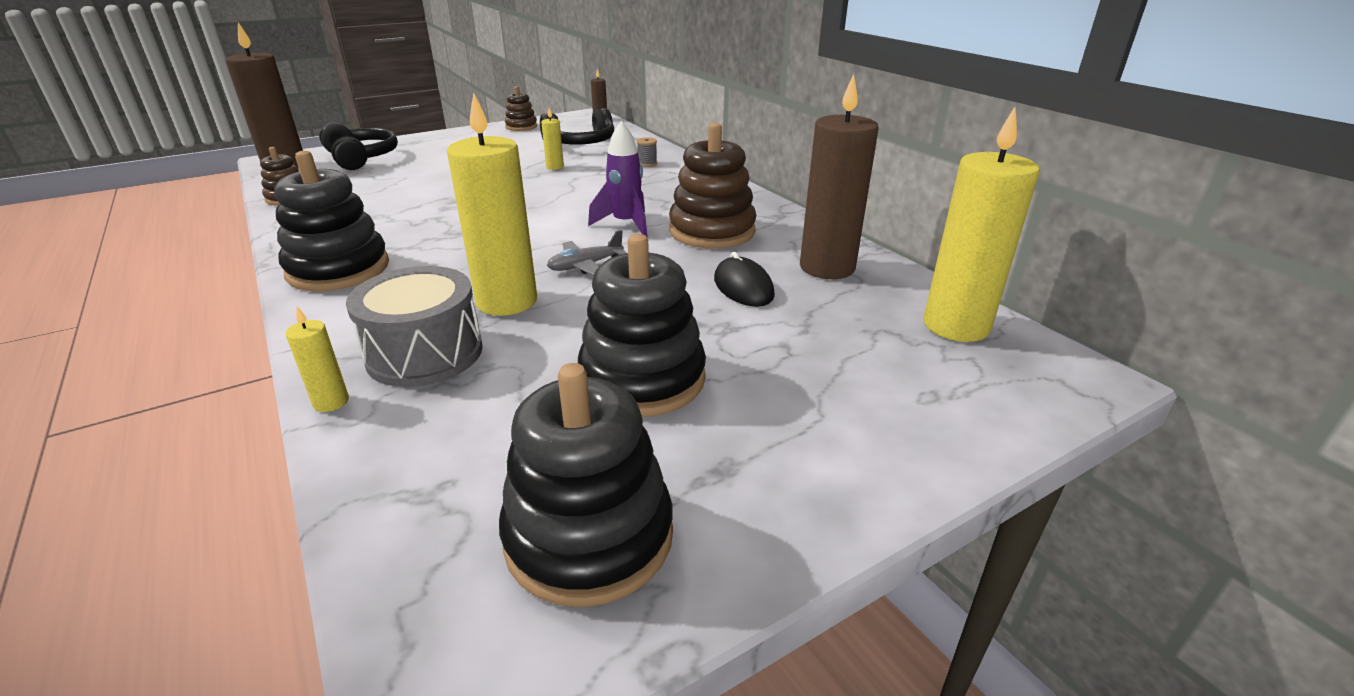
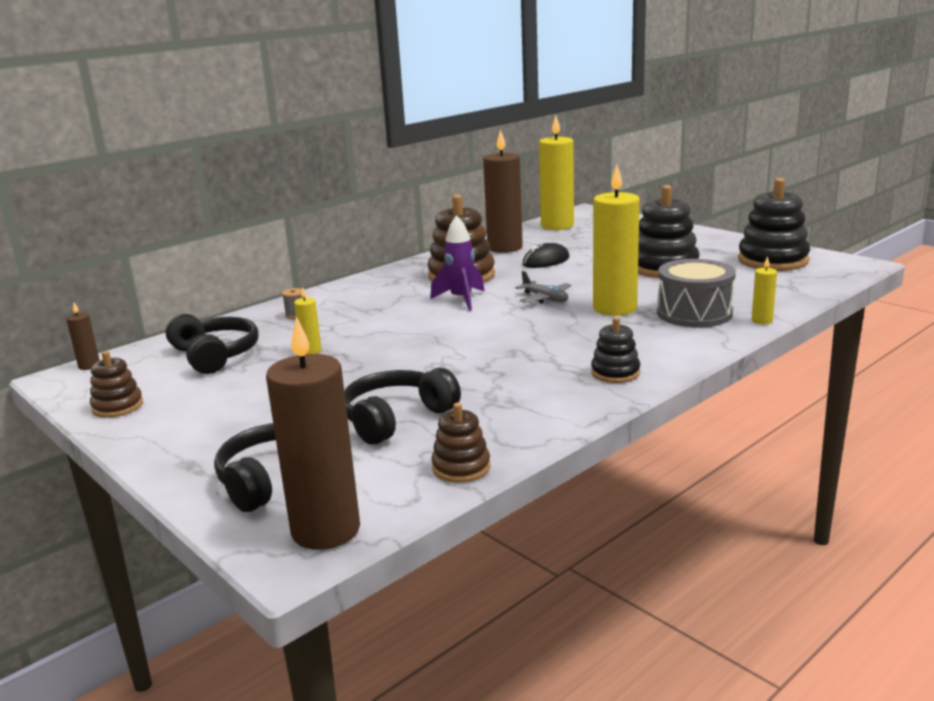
camera: 100 degrees left, 10 degrees down
(338, 269) = (615, 373): black stacking toy -> black stacking toy, size x0.54
(390, 186) = (396, 418): none -> black headphones

